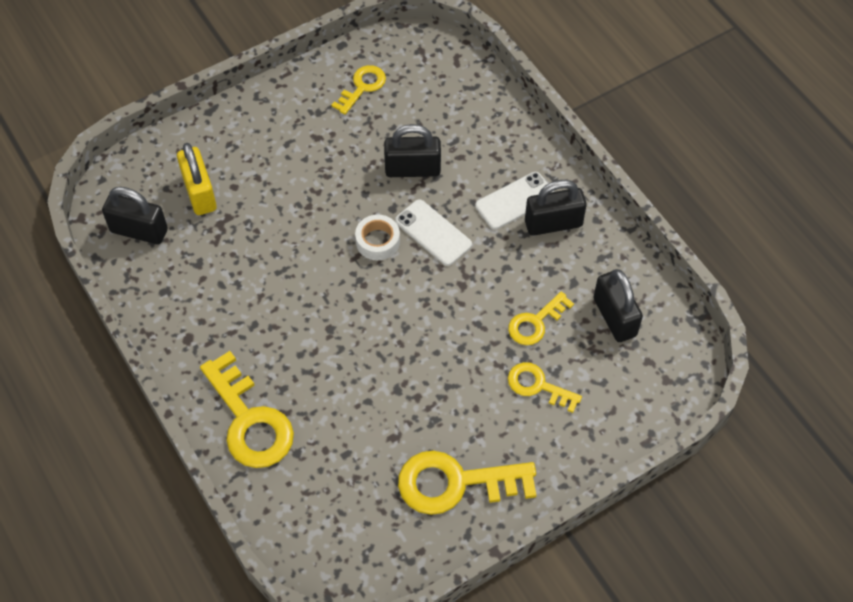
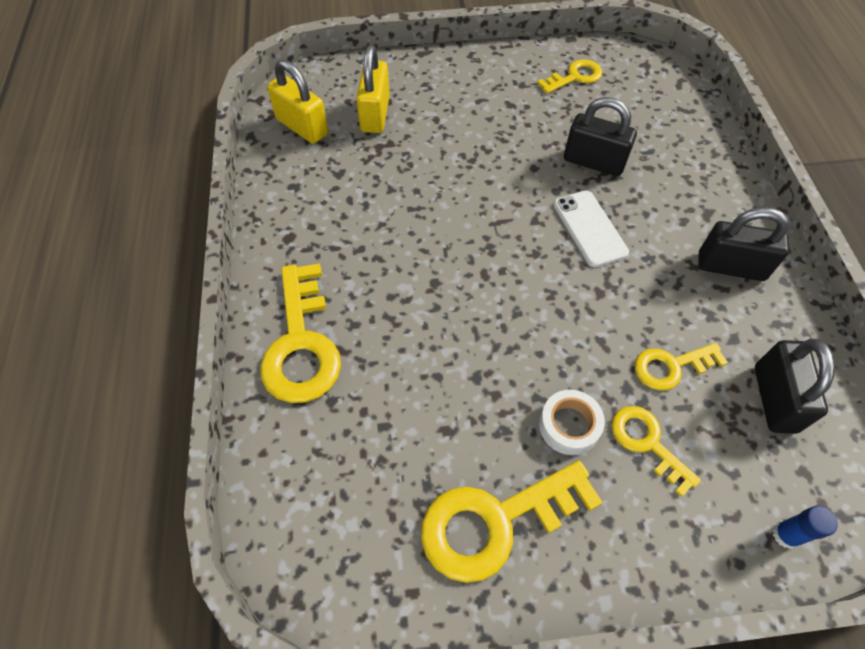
camera: 25 degrees right, 0 degrees up
(139, 231) = (302, 127): black padlock -> yellow padlock
(377, 241) = (526, 216): white tape -> white tape (569, 425)
(455, 483) = (495, 522): yellow key -> yellow key turned 45 degrees counterclockwise
(515, 201) = (694, 228): white phone -> none
(647, 408) = (785, 535): none -> blue glue stick

